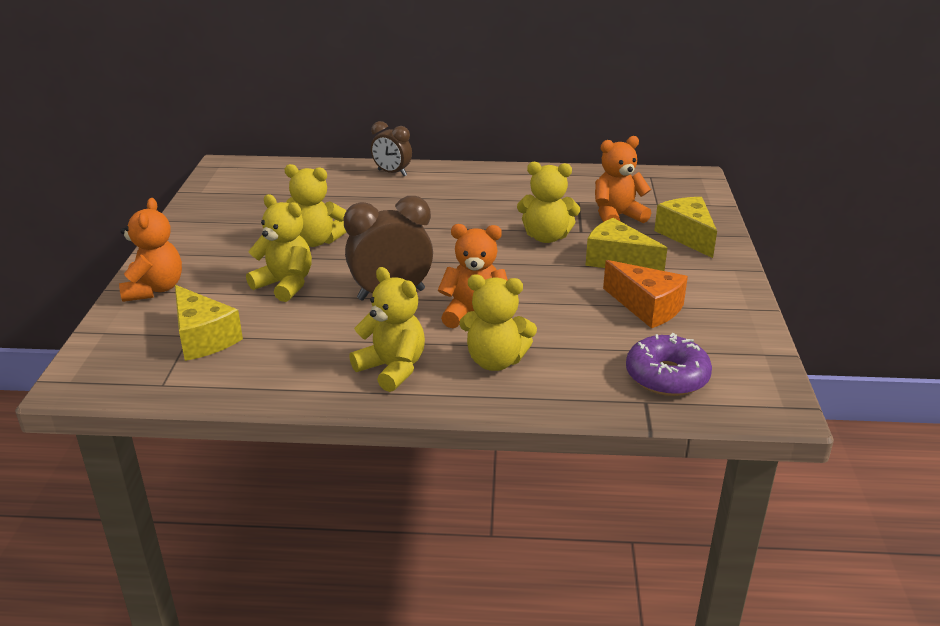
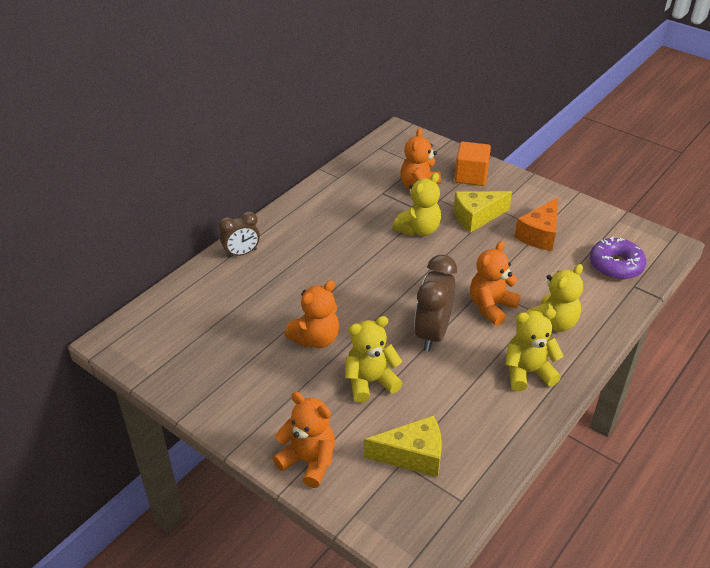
camera: 55 degrees left, 10 degrees up
(316, 241) = (316, 339): yellow teddy bear -> orange teddy bear
(647, 307) = (539, 235): orange cheese -> orange cheese turned 135 degrees clockwise
(687, 236) = (471, 176): yellow cheese -> orange cube

